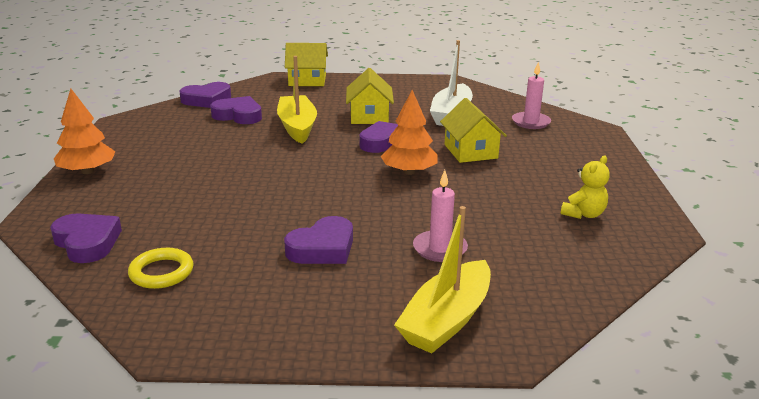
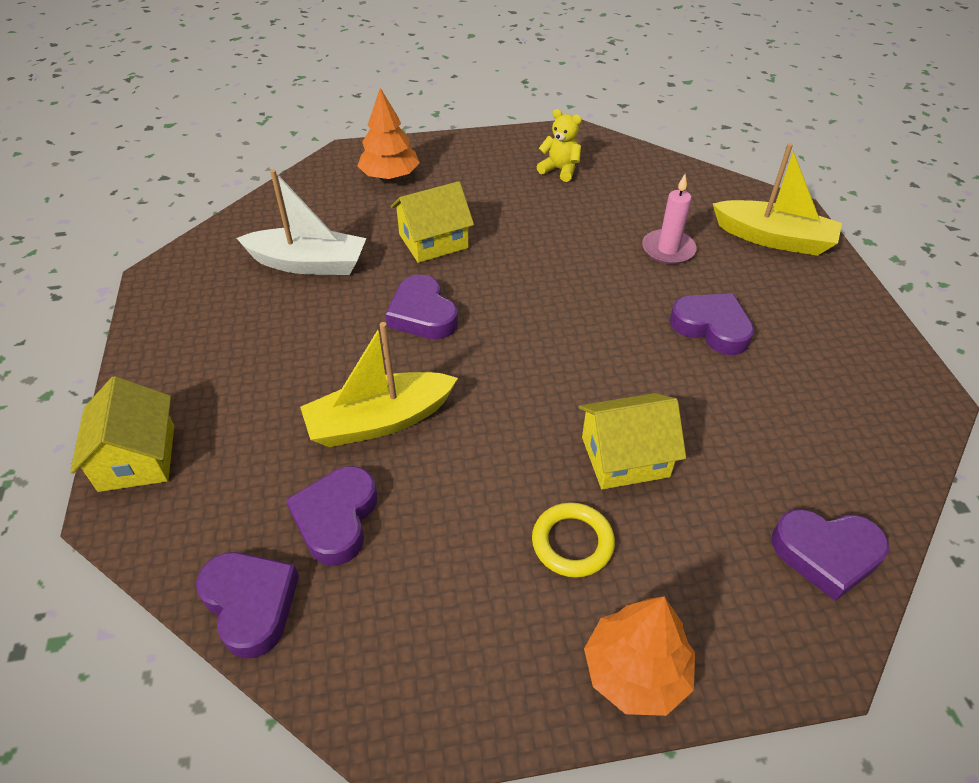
camera: 100 degrees left, 20 degrees up
(87, 242) = (826, 554): purple heart -> purple heart turned 120 degrees counterclockwise
(161, 272) = (834, 447): yellow ring -> yellow ring (572, 543)
(369, 116) = (324, 344): yellow house -> yellow house (625, 457)
(409, 172) = (507, 285): orange tree -> orange tree (390, 176)
(531, 122) = (331, 198): pink candle -> none

